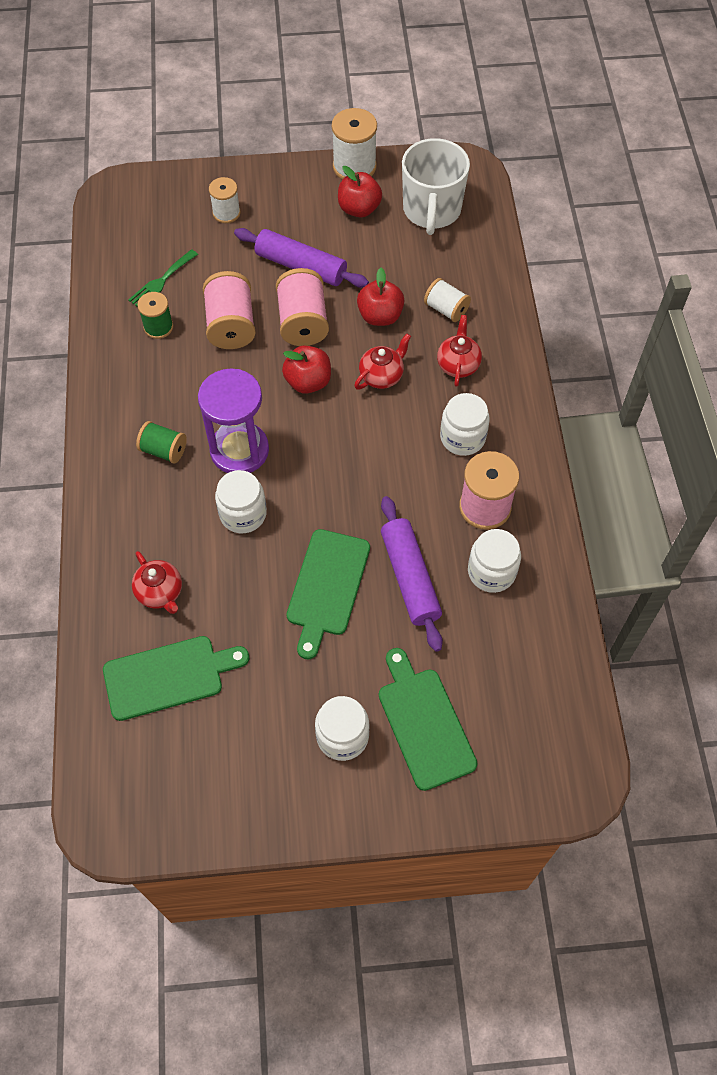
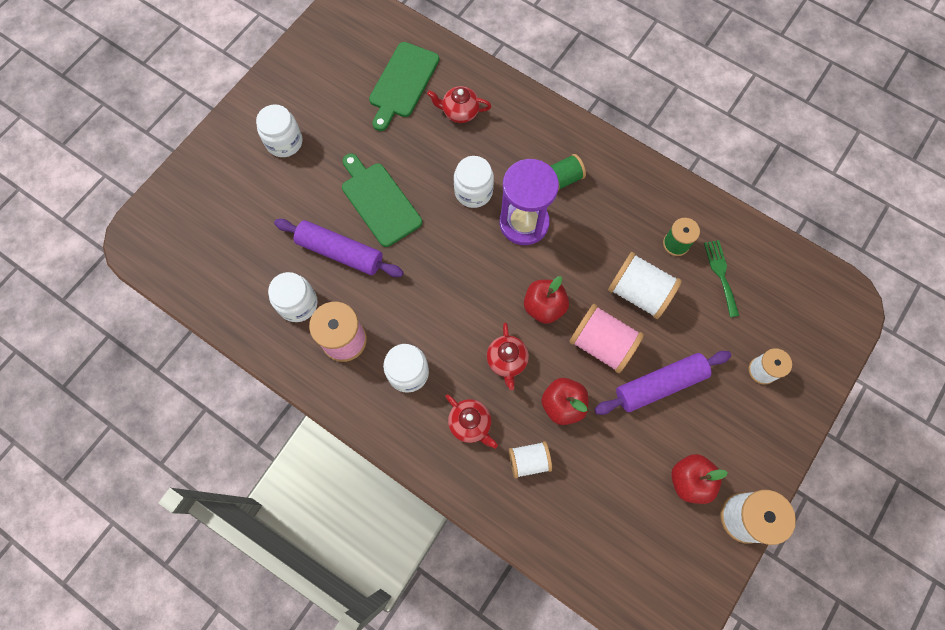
camera: 130 degrees right, 10 degrees up
(231, 325) = (639, 292): pink spool -> white spool
(424, 723) = (249, 188): green cutting board -> none
(431, 210) = (642, 541): white mug -> none

